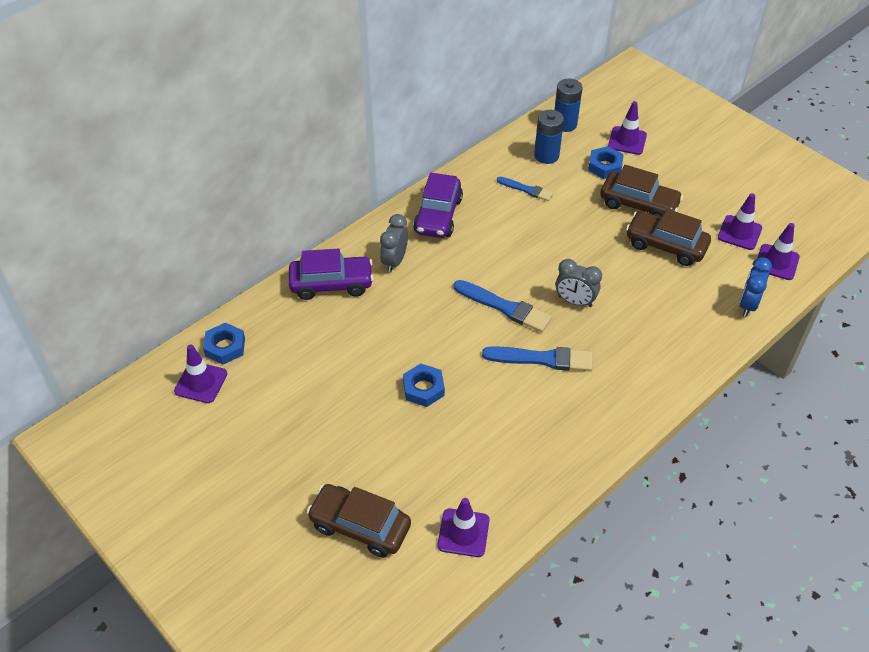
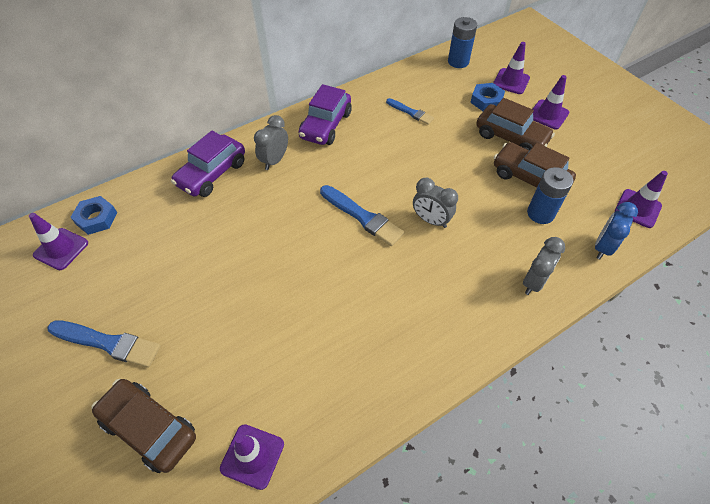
camera: 10 degrees right, 5 degrees up
(331, 284) = (212, 173): purple car -> purple car turned 120 degrees clockwise
(423, 388) = (262, 286): blue nut -> none
(542, 359) = (385, 273): blue brush -> blue brush (107, 343)
(546, 155) = (435, 86): blue battery -> blue battery (540, 213)
(687, 346) = (533, 282): none -> grey clock
(739, 233) = (604, 175): purple traffic cone -> purple traffic cone (548, 114)

